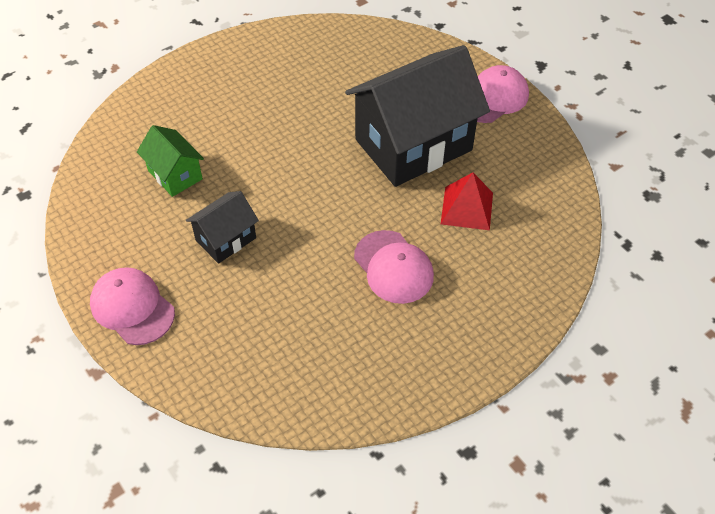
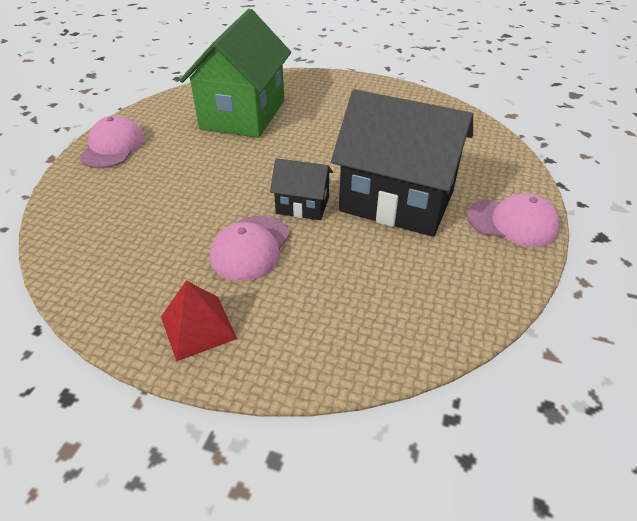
camera: 55 degrees right, 10 degrees down
(175, 175) = (243, 114): green house -> green house, size x2.11
(226, 239) = (205, 156): black house -> black house (302, 205)
(467, 208) = (362, 263): red pyramid -> red pyramid (198, 327)

